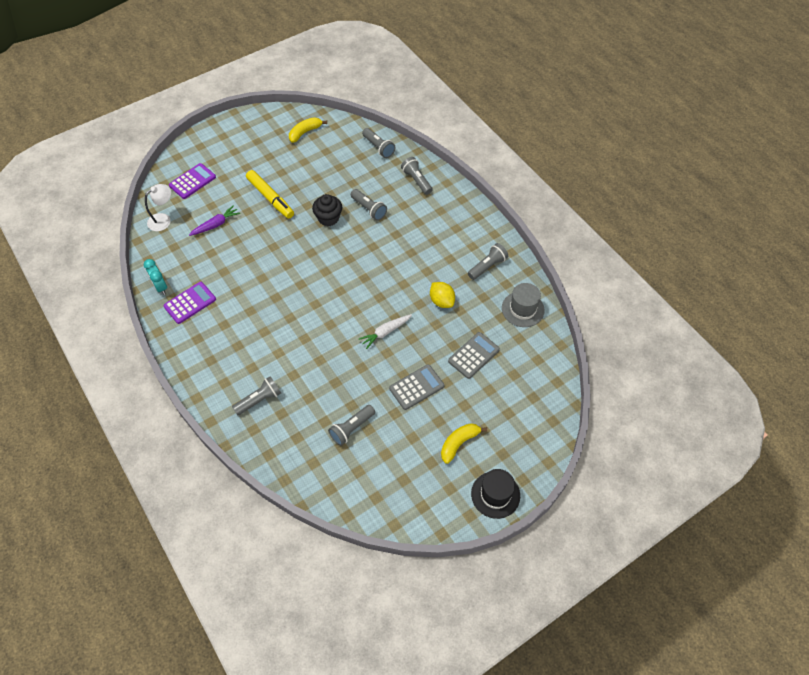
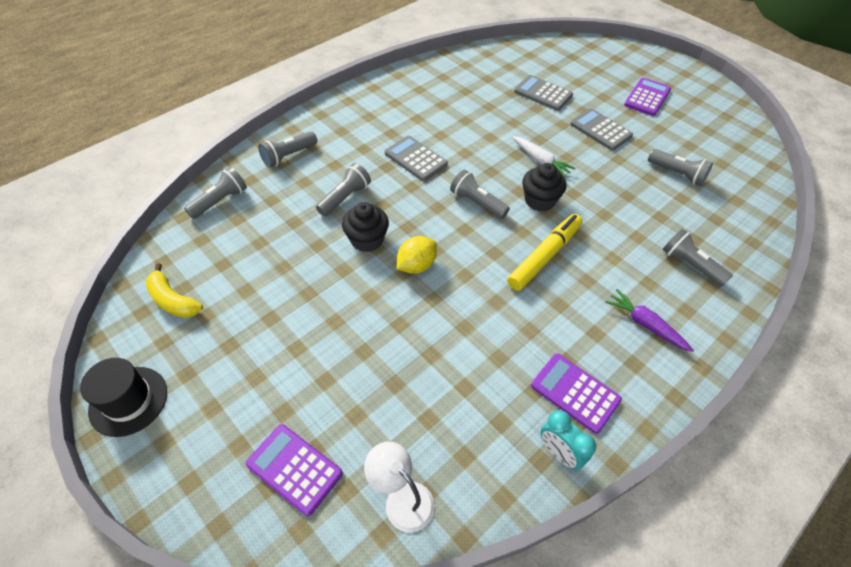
camera: 100 degrees left, 5 degrees down
(160, 287) = (559, 452): turquoise clock -> turquoise clock turned 90 degrees clockwise
(216, 225) = (401, 395): purple carrot -> purple carrot (645, 324)
(270, 198) = (331, 322): yellow marker -> yellow marker (544, 256)
(342, 321) = (539, 200): none -> black cupcake
(401, 252) = (416, 159): none -> grey calculator
(441, 301) = (481, 120): yellow lemon -> yellow lemon (416, 265)
(459, 443) = (647, 97): yellow banana -> purple calculator
(487, 266) = (422, 90): grey flashlight -> grey flashlight (477, 203)
(495, 494) = (683, 74): black hat -> black hat (128, 401)
(523, 309) = (473, 65): grey hat -> none

